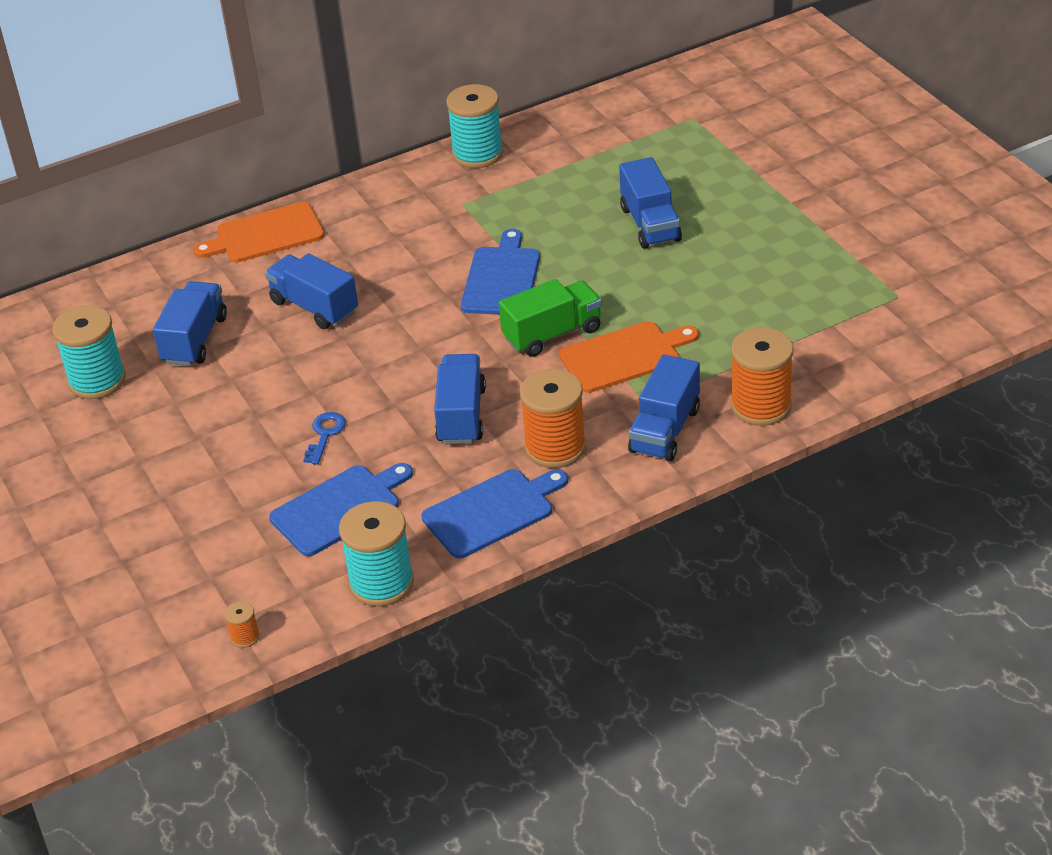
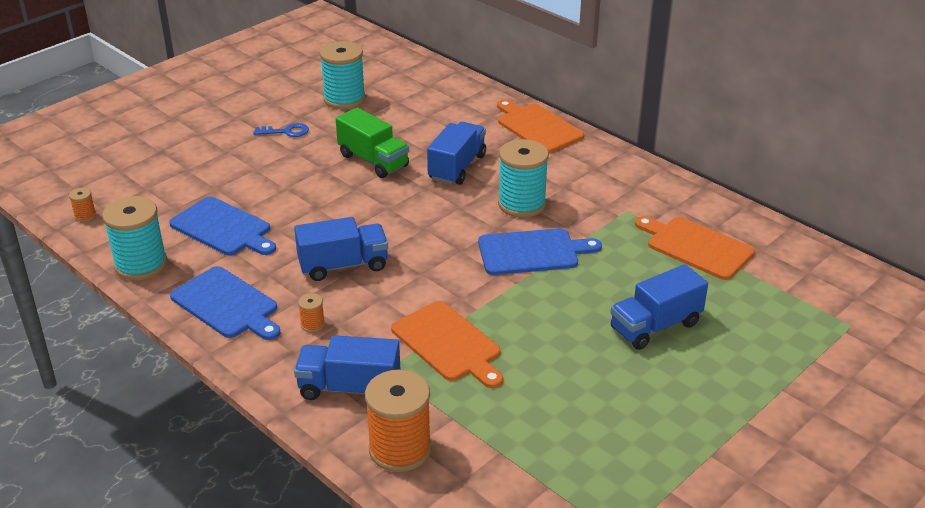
camera: 70 degrees right, 5 degrees down
(195, 340) = (400, 126): blue truck -> none
(325, 435) = (306, 204): blue key -> blue key (286, 132)
(477, 154) = (704, 205): turquoise spool -> turquoise spool (522, 204)
(543, 174) = (696, 247): none -> orange cutting board
(552, 334) = (465, 295): green truck -> green truck (373, 161)
(555, 448) = (312, 324): orange spool -> orange spool, size x0.44

